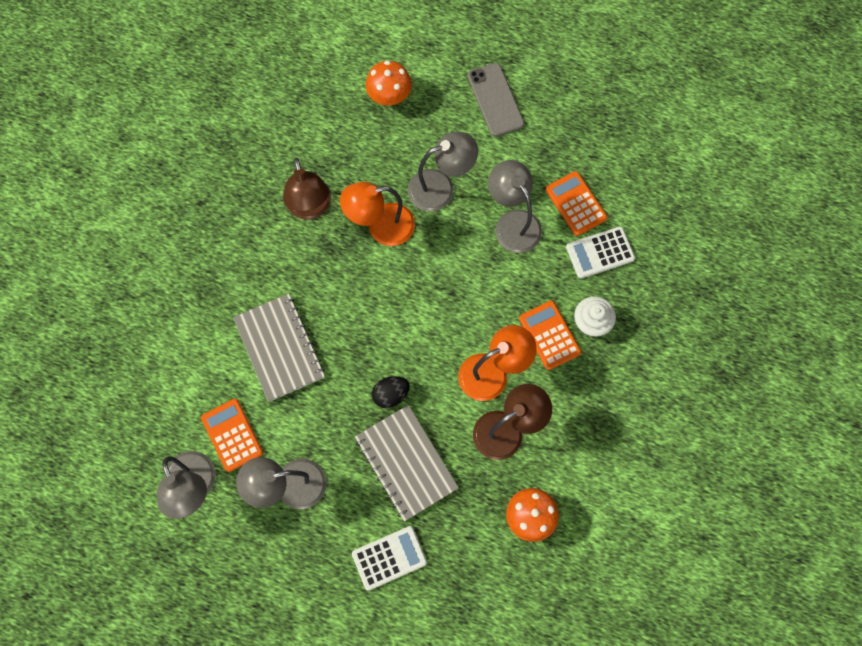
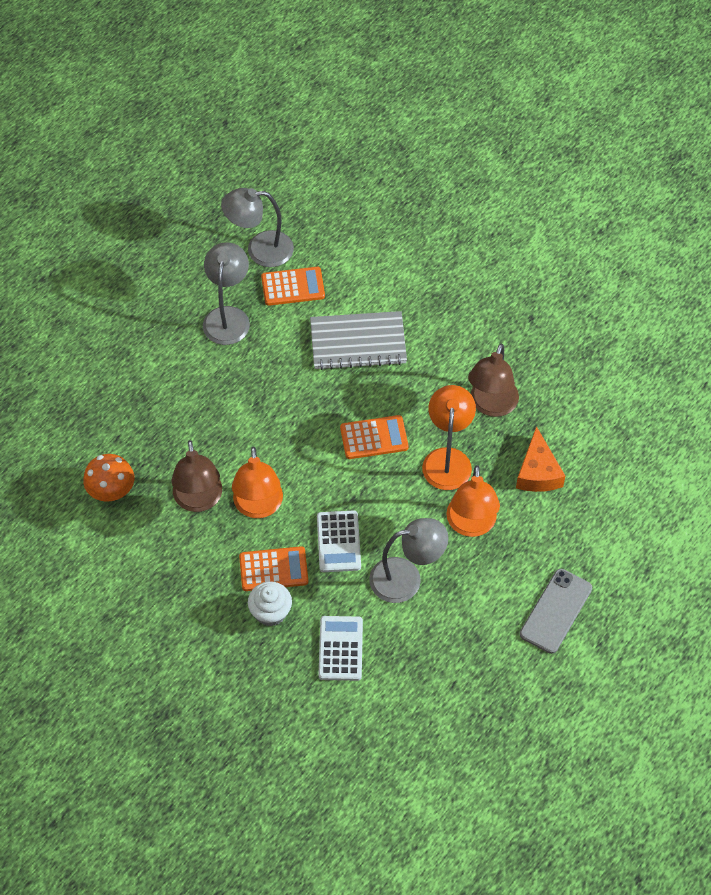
camera: 110 degrees right, 15 degrees down
(311, 208) = (491, 405): brown lamp -> brown lamp turned 75 degrees counterclockwise
(367, 150) = (538, 472): none -> orange cheese
(389, 96) = (594, 511): orange mushroom -> none
(389, 558) = (130, 372): white calculator -> white calculator (338, 542)
(391, 394) = (275, 416): black egg -> none
(406, 463) = (206, 409): grey notebook -> none
(440, 187) = (471, 525): grey lamp -> orange lamp
(495, 100) = (556, 611): grey phone -> grey phone turned 60 degrees counterclockwise
(576, 204) = (404, 646): orange calculator -> orange calculator (374, 438)

